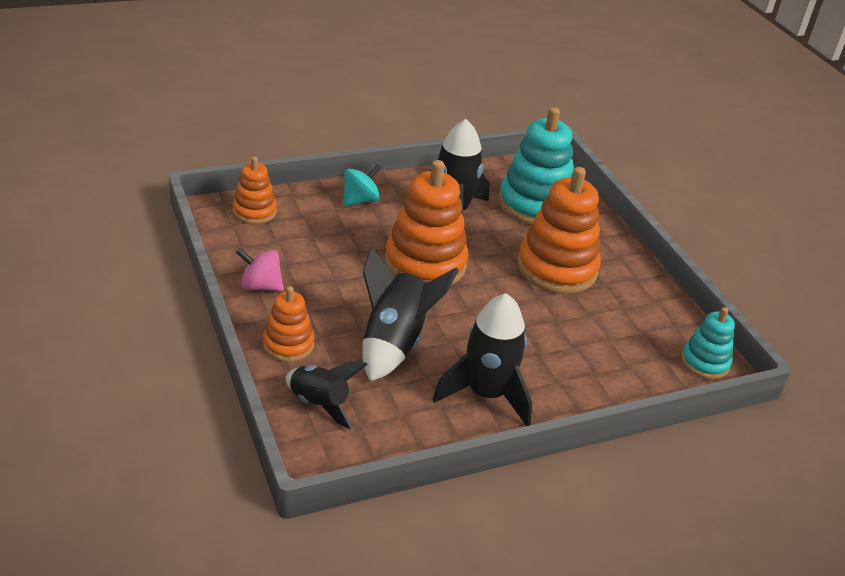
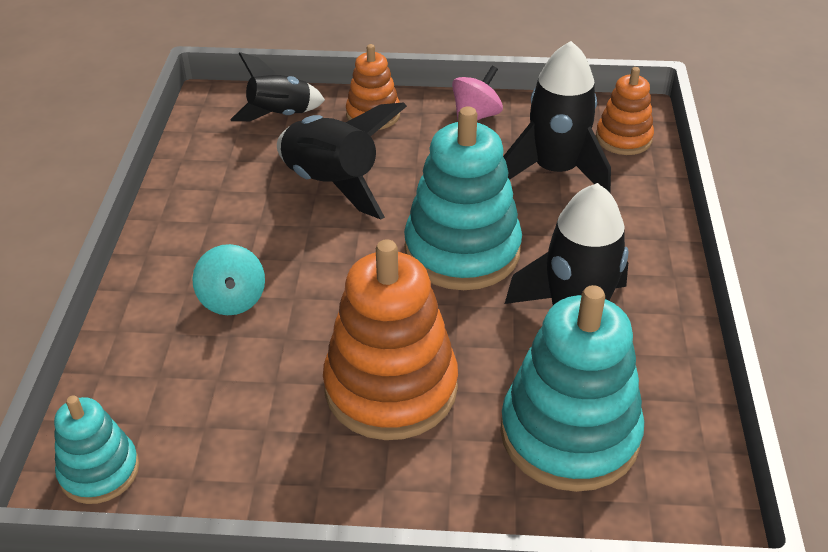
camera: 120 degrees right, 5 degrees up
(360, 200) = (629, 231): turquoise spinning top -> turquoise spinning top (232, 300)
(425, 264) = (462, 251): orange stacking toy -> turquoise stacking toy
(486, 394) = (210, 226): black rocket -> black rocket (555, 171)

